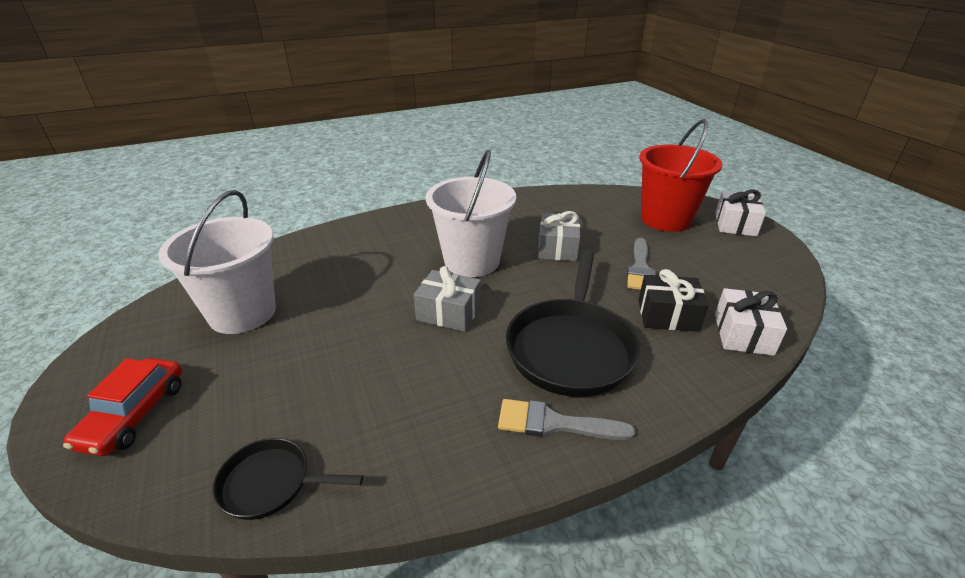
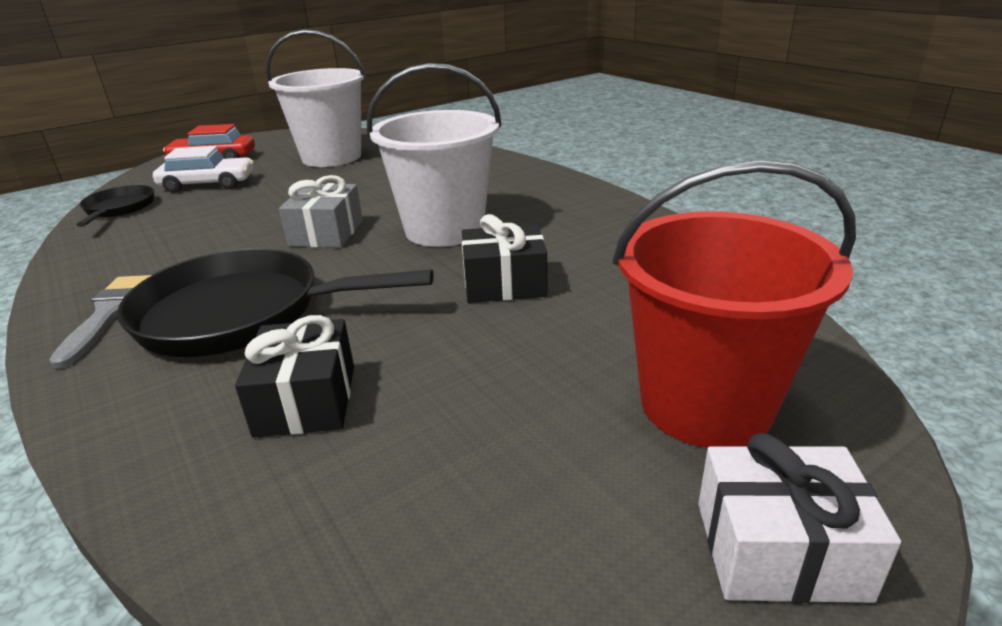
camera: 80 degrees right, 5 degrees down
(246, 405) = (208, 184): none -> white car
(557, 248) = (504, 284): grey gift -> black gift
(640, 268) = (460, 369): grey brush -> none
(743, 334) = (232, 501): white gift -> none

